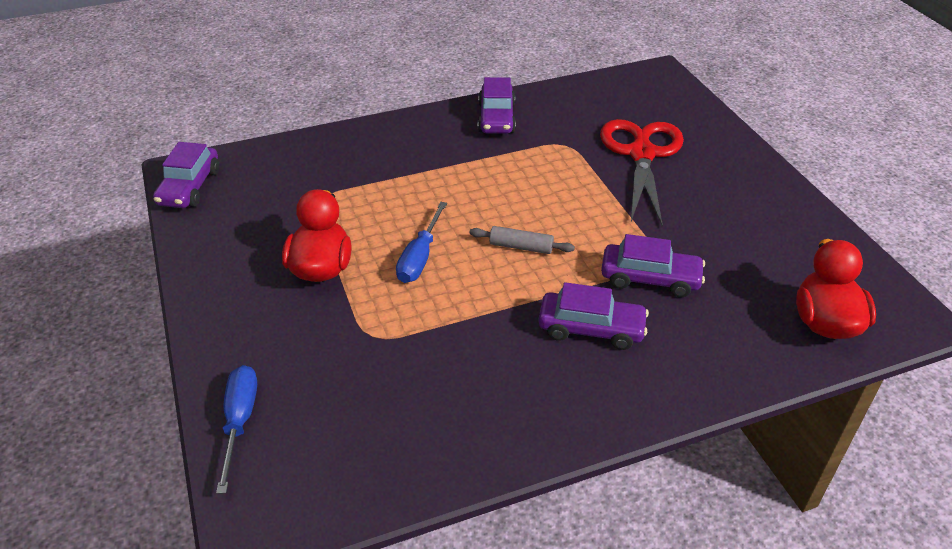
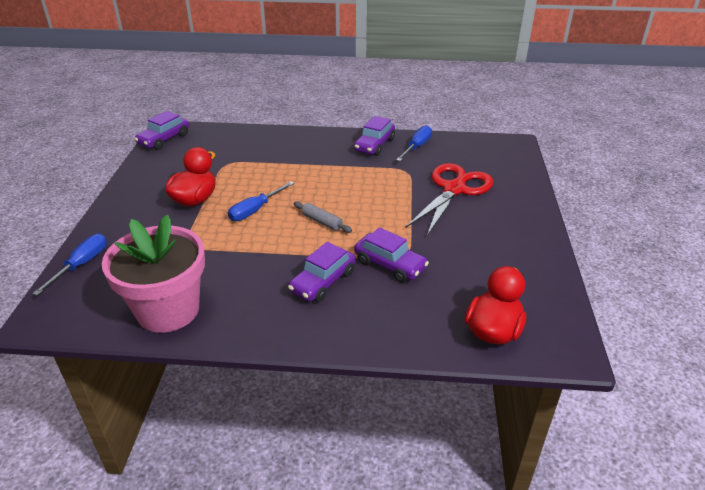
camera: 25 degrees right, 5 degrees down
(427, 441) = (168, 310): none -> pink flower pot
(551, 107) = (416, 147): none -> blue screwdriver
(591, 329) = (323, 282): purple car -> purple car turned 90 degrees clockwise

